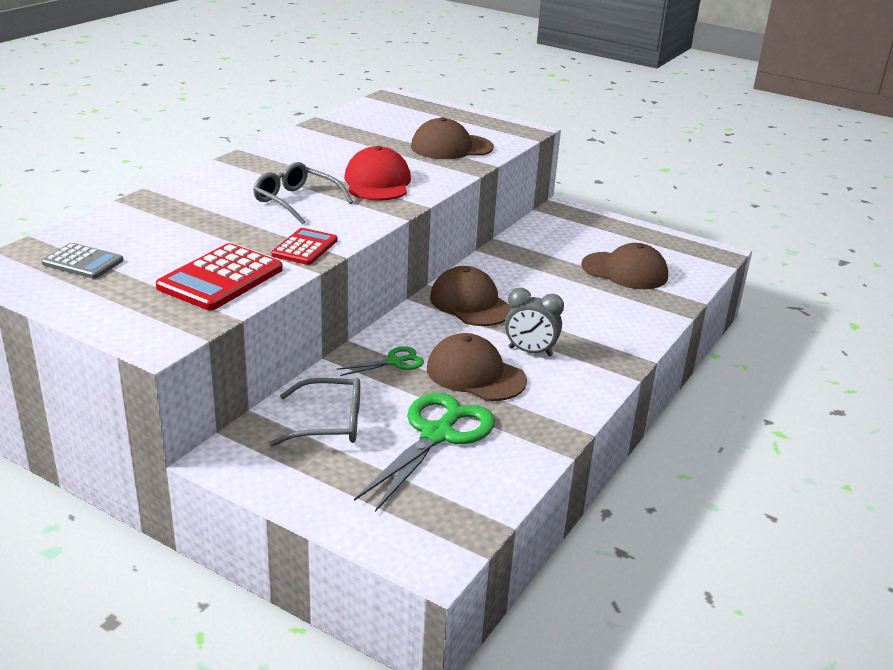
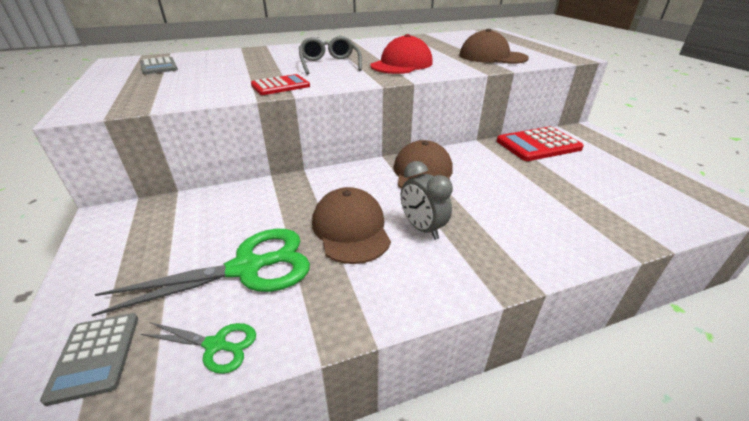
camera: 40 degrees right, 5 degrees up
(220, 278) = (196, 89): red calculator -> red calculator (538, 145)
(328, 423) = (199, 221): grey glasses -> none
(394, 362) = (308, 195): green scissors -> green scissors (216, 345)
(421, 526) = (95, 356): none -> grey calculator
(625, 271) = (598, 191): brown cap -> none

